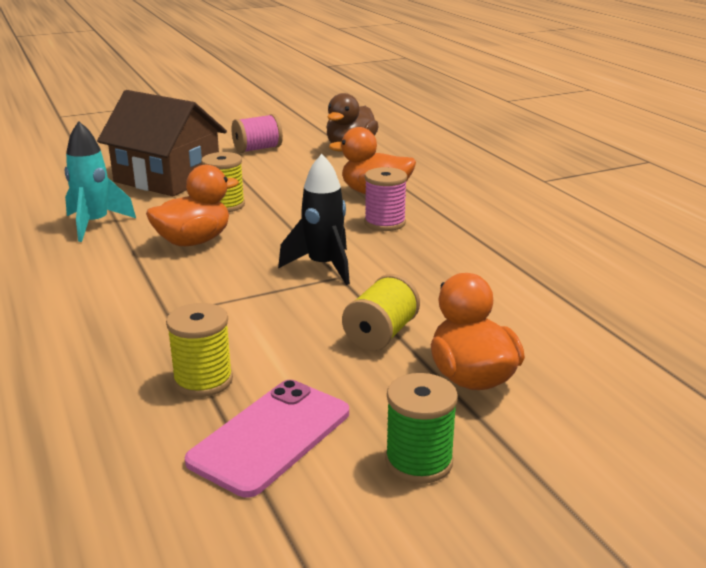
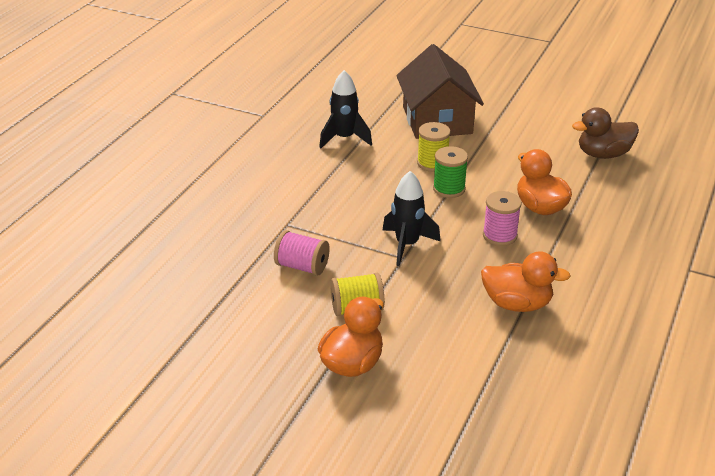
camera: 50 degrees right, 10 degrees up
(95, 224) = (344, 138): turquoise rocket -> black rocket
(194, 241) = (372, 182): orange duck -> orange duck (517, 304)
(203, 380) = (243, 275): yellow spool -> none
(258, 149) = (535, 122): pink spool -> pink spool (302, 266)
(271, 437) = (223, 323): pink phone -> none
(419, 461) = (254, 382): green spool -> green spool (449, 189)

